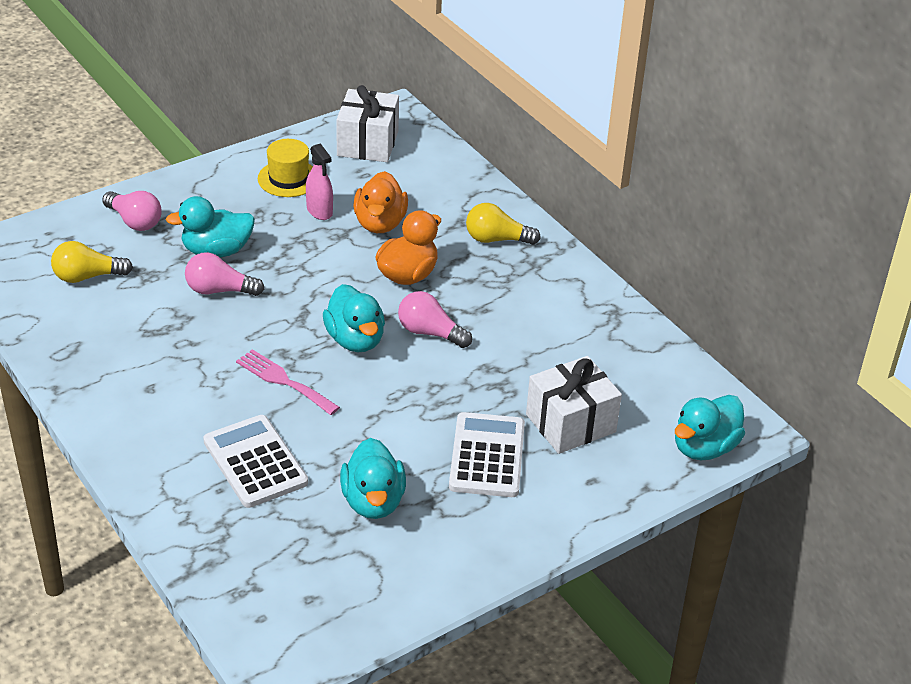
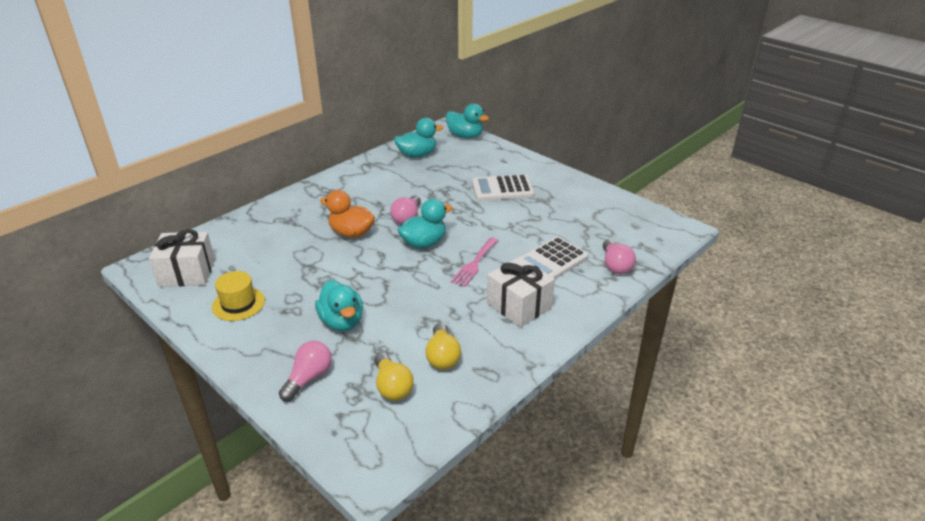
camera: 100 degrees left, 5 degrees down
(219, 290) = (390, 310): pink light bulb -> pink light bulb (615, 265)
(319, 211) = (282, 281): pink spray bottle -> none
(373, 501) = (556, 217): turquoise duck -> turquoise duck (417, 155)
(380, 223) = (294, 252): orange duck -> none
(497, 239) = (306, 206): yellow light bulb -> yellow light bulb (442, 356)
(570, 423) = (465, 169): white gift -> white gift (519, 305)

